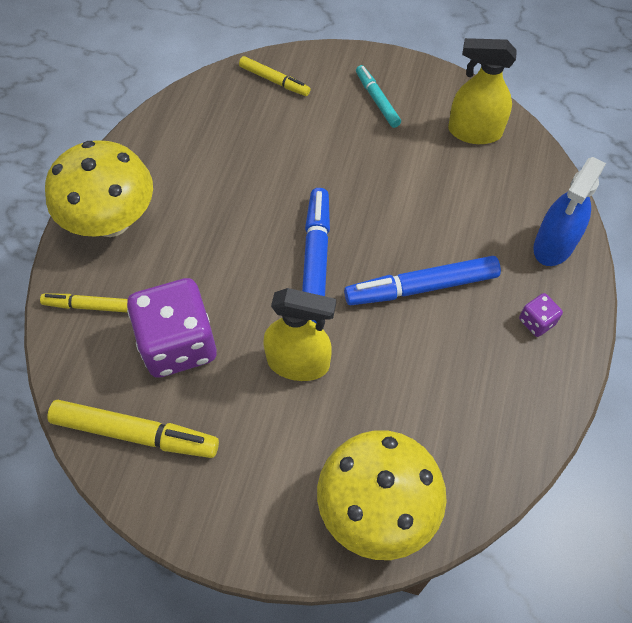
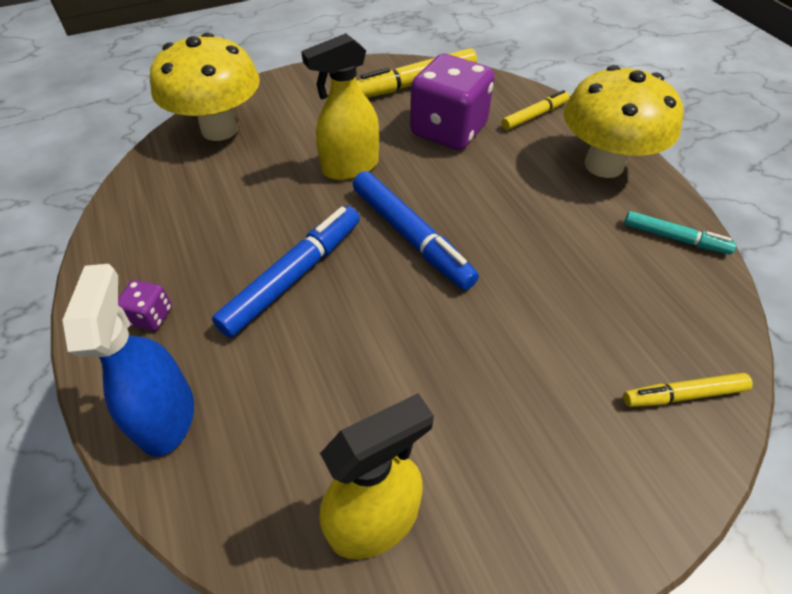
camera: 140 degrees right, 10 degrees down
(377, 100) = (544, 467): turquoise marker -> turquoise marker (674, 238)

